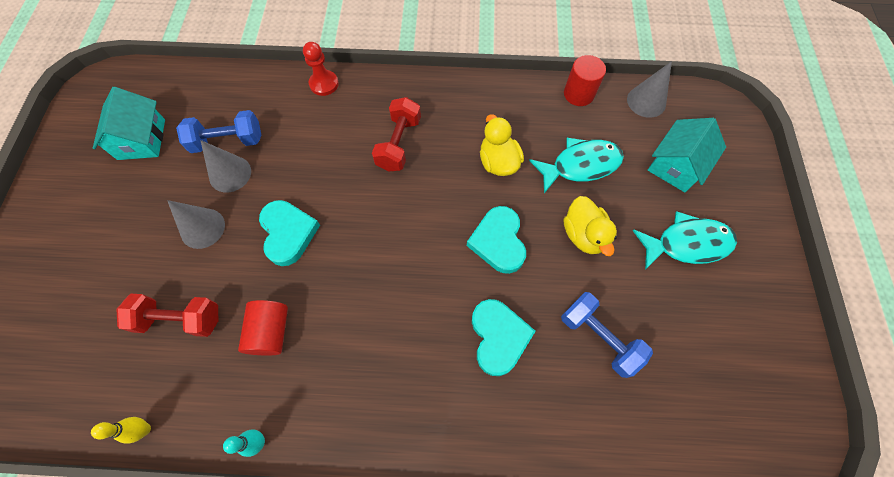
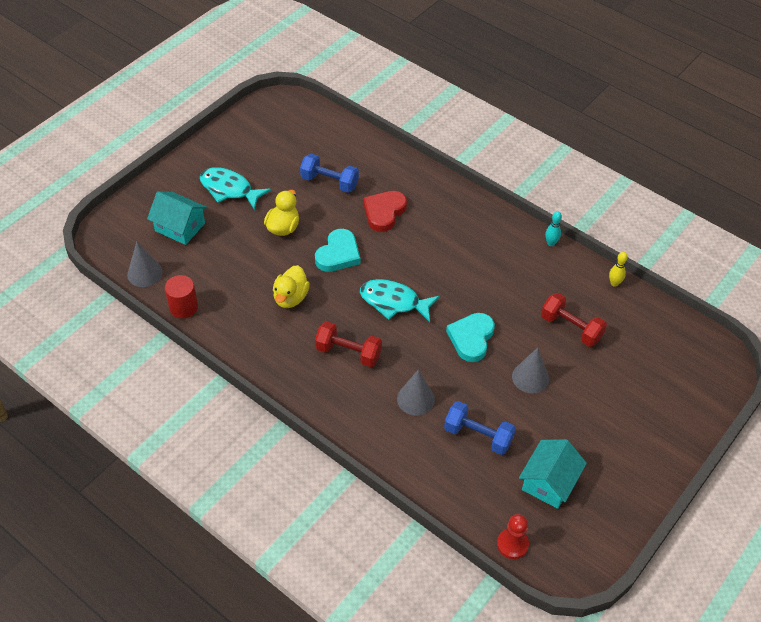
camera: 145 degrees left, 15 degrees down
(230, 174) = (490, 407): grey cone -> grey cone (415, 399)
(271, 332) = (516, 289): red cylinder -> none
(324, 84) = (368, 439): red pawn -> red pawn (512, 544)
(399, 144) = (348, 352): red dumbbell -> red dumbbell turned 60 degrees clockwise
(498, 337) = (384, 212): turquoise heart -> red heart
(580, 165) = (239, 263): turquoise fish -> turquoise fish (394, 302)
(598, 337) = (329, 182): blue dumbbell -> blue dumbbell turned 60 degrees counterclockwise
(676, 165) = (180, 227): turquoise house -> turquoise house turned 45 degrees clockwise

